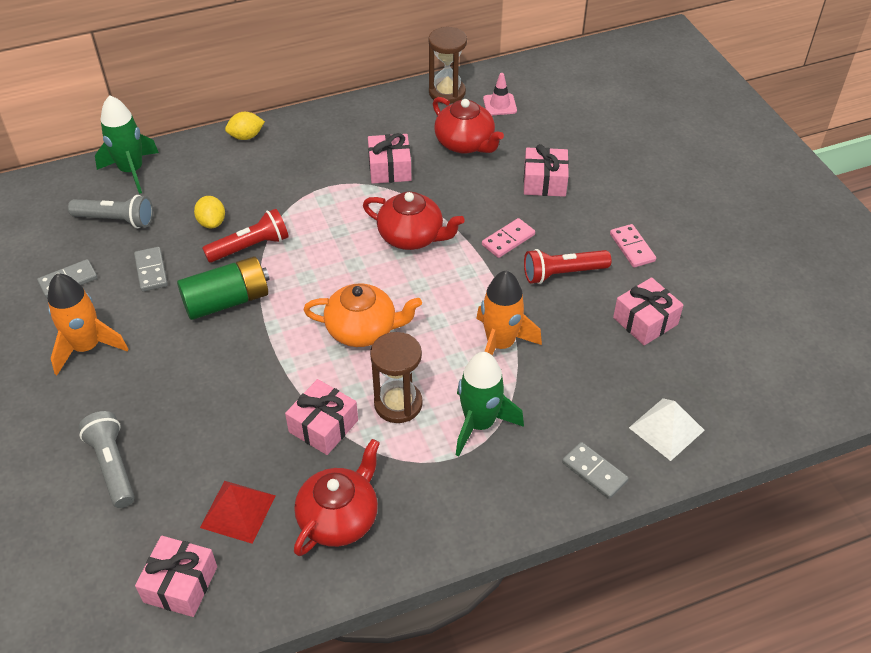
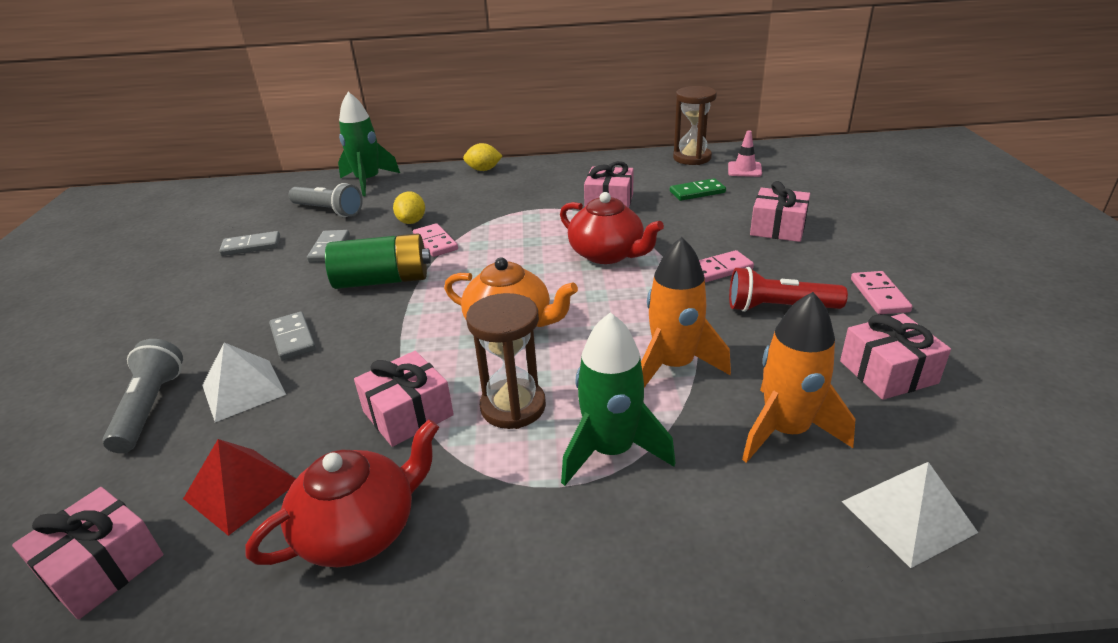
camera: 20 degrees right, 15 degrees down
(87, 347) = (222, 297): orange rocket -> orange rocket (786, 431)
(179, 433) = (243, 389): none -> white pyramid
(250, 247) = (435, 242): red flashlight -> pink domino
(465, 143) = (697, 192): red teapot -> green domino
(594, 472) = (770, 555): grey domino -> grey domino (293, 338)

